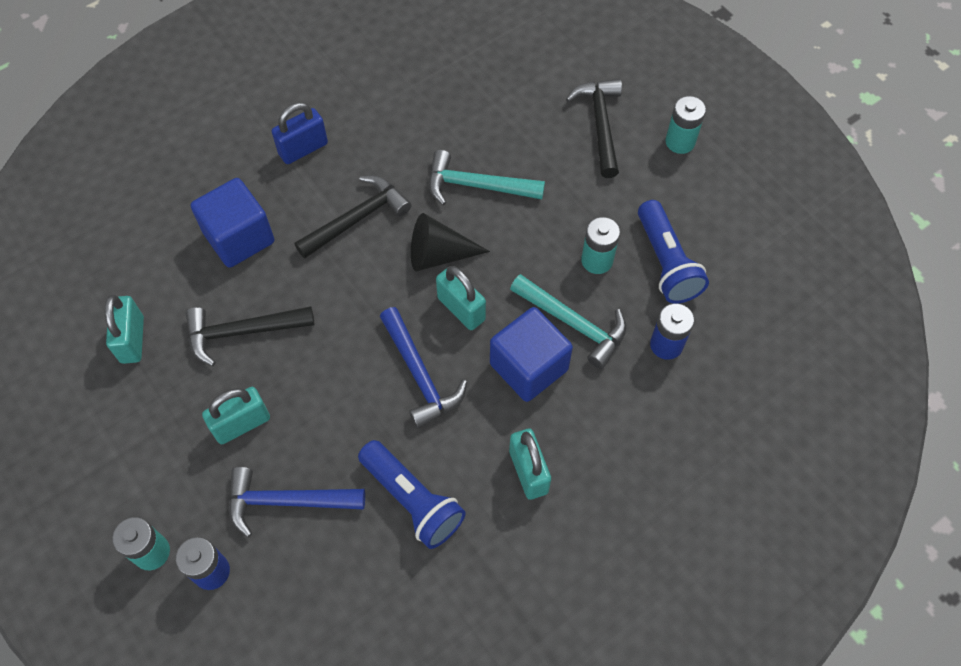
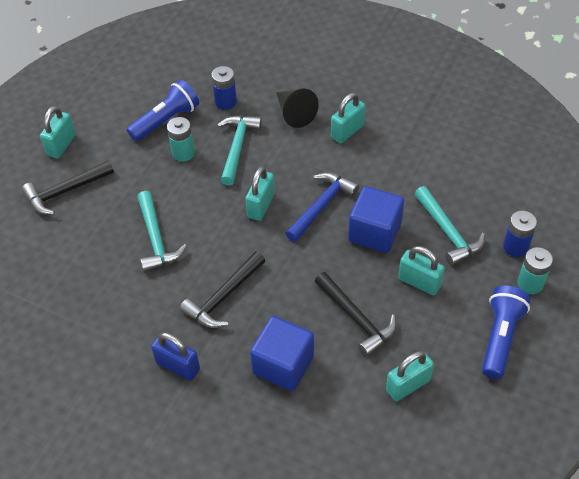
camera: 115 degrees left, 10 degrees down
(287, 501) = (448, 232): blue hammer -> turquoise hammer
(357, 219) = (223, 297): black hammer -> black hammer turned 75 degrees counterclockwise
(412, 500) = (402, 174): blue flashlight -> blue flashlight (500, 337)
(439, 255) = (226, 235): black cone -> black cone (294, 113)
(528, 367) = (281, 156): blue cube -> blue cube (374, 232)
(680, 142) = (61, 145): turquoise battery -> turquoise padlock

